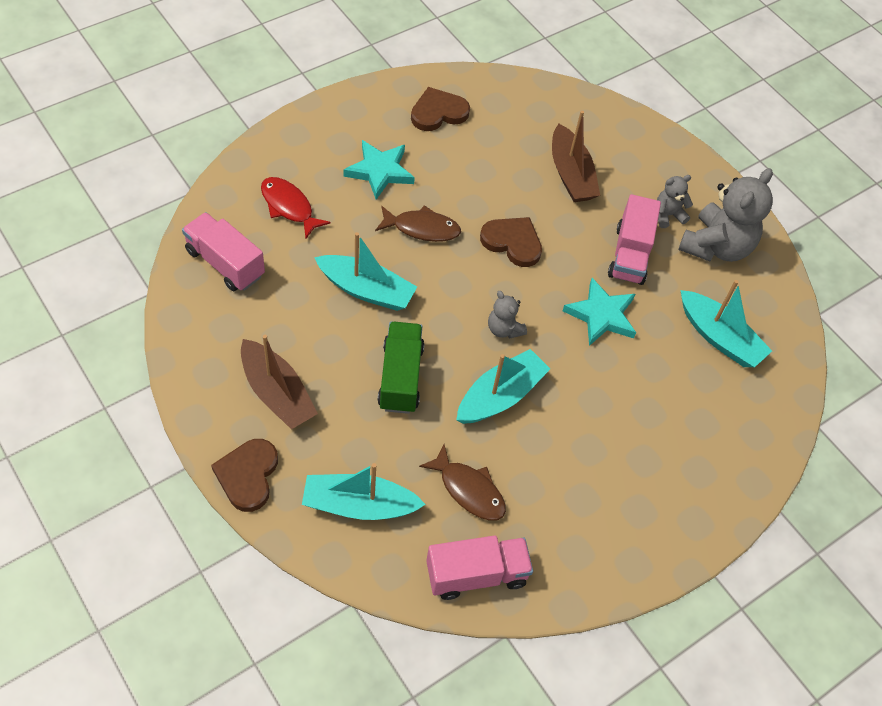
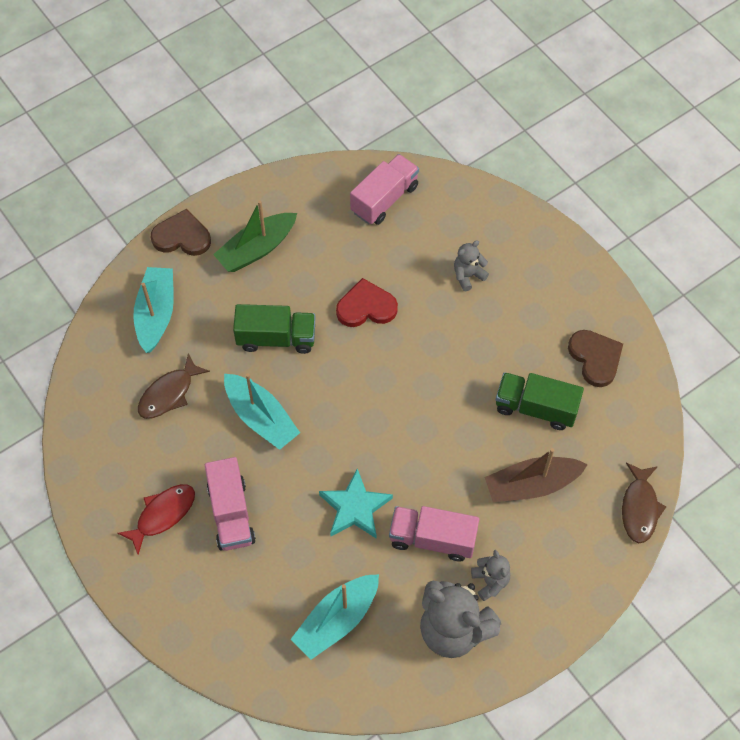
camera: 95 degrees right, 5 degrees up
(277, 393) = (256, 249): brown boat -> green boat
(289, 206) = (453, 240): red fish -> red fish (163, 515)
(366, 290) = (366, 307): turquoise boat -> red heart
(379, 171) = (507, 310): turquoise star -> none
(422, 228) = (442, 349): brown fish -> brown fish (639, 508)
(476, 574) = (94, 400): pink truck -> pink truck (231, 513)
(490, 162) = (535, 408): none -> green truck
(504, 329) = (332, 420): grey teddy bear -> grey teddy bear (468, 275)
(512, 242) = (435, 428): brown heart -> none

